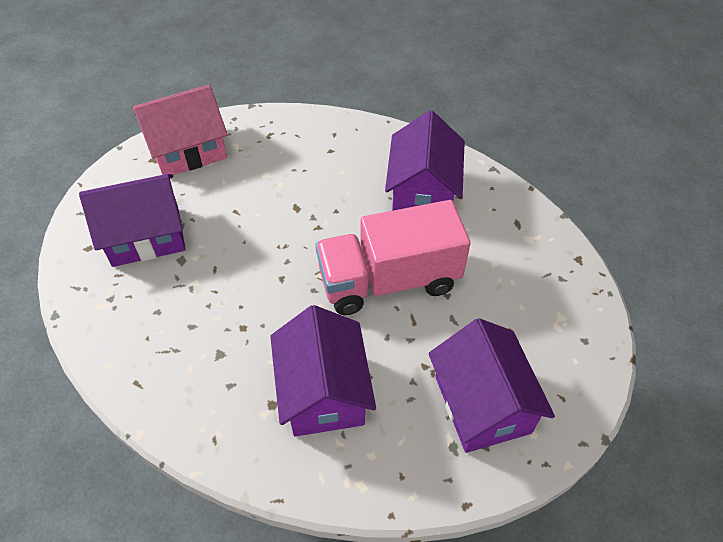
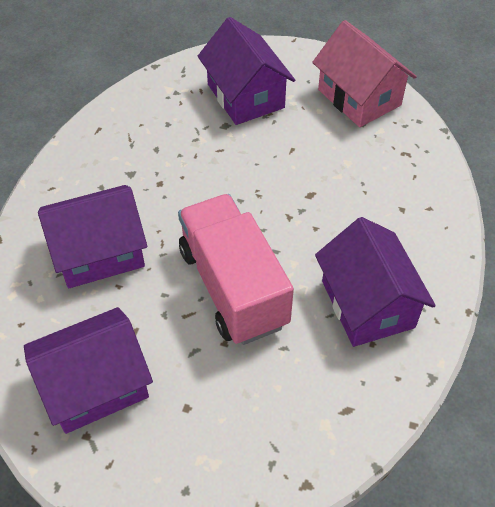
camera: 80 degrees right, 0 degrees up
(423, 191) = (367, 304): purple house -> purple house turned 75 degrees clockwise

